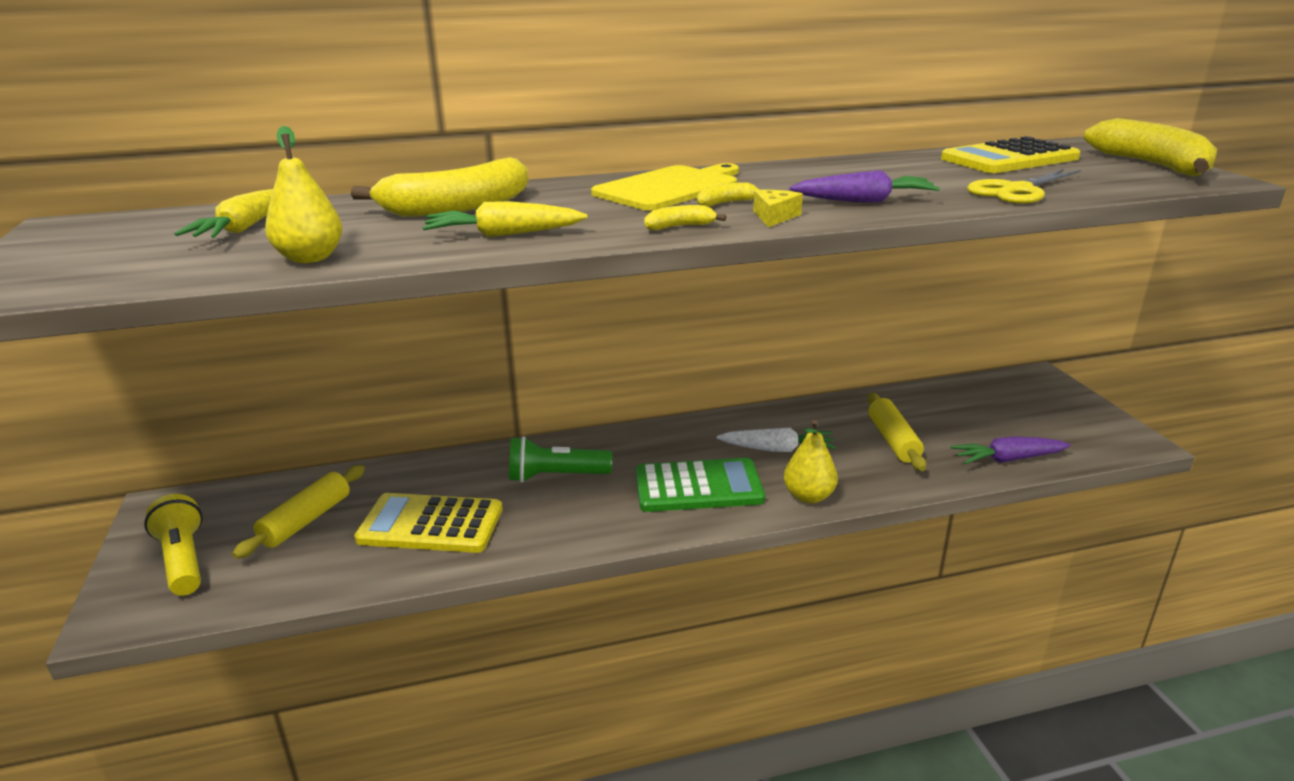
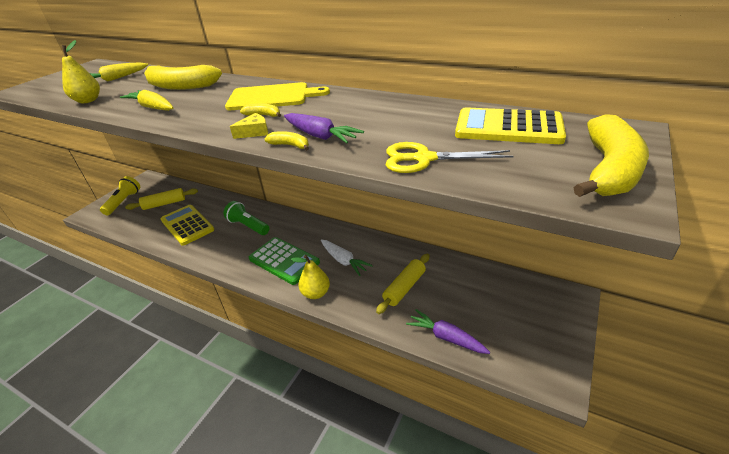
camera: 45 degrees right, 10 degrees up
(679, 227) = (207, 125): yellow banana -> yellow banana (290, 145)

